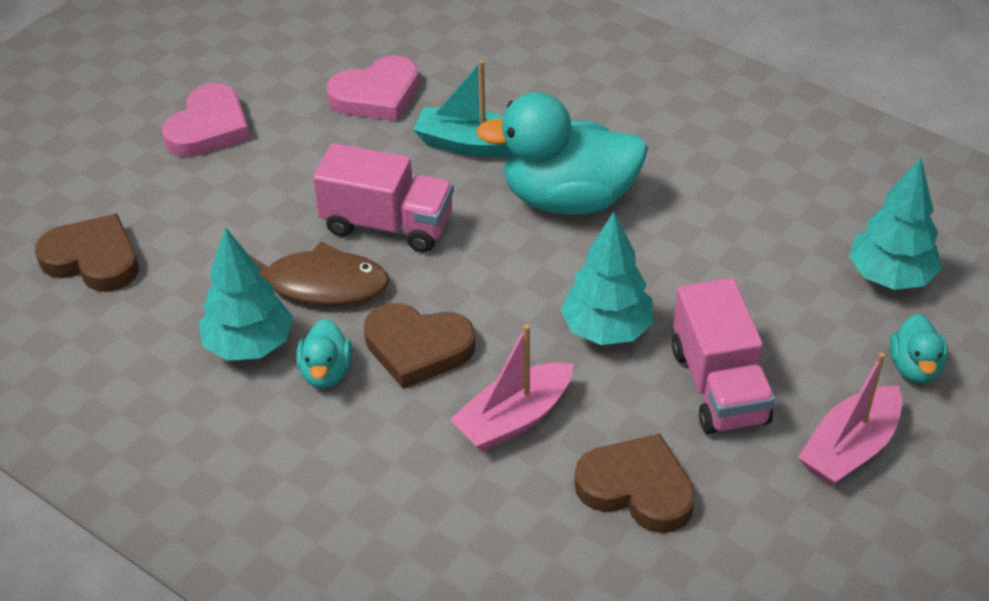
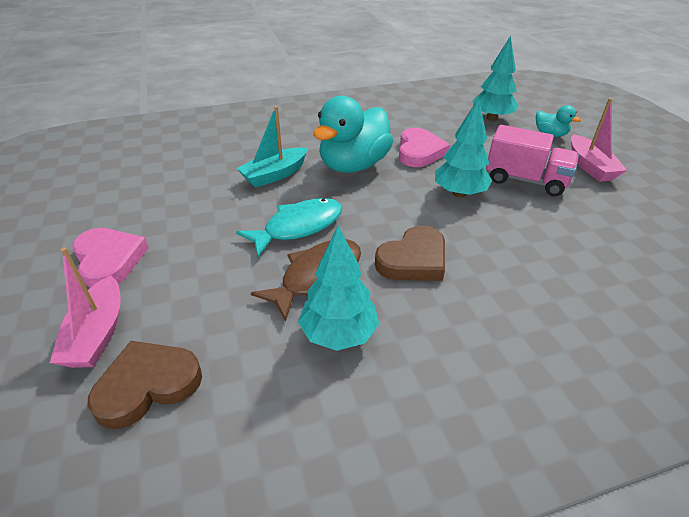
camera: 55 degrees left, 5 degrees down
(326, 372) = (399, 307): turquoise duck -> none
(376, 95) = (190, 186): pink heart -> pink heart (419, 152)
(387, 224) = (298, 227): pink truck -> turquoise fish
(513, 419) = (501, 249): pink boat -> pink boat (97, 334)
(637, 488) = (583, 232): brown heart -> none

